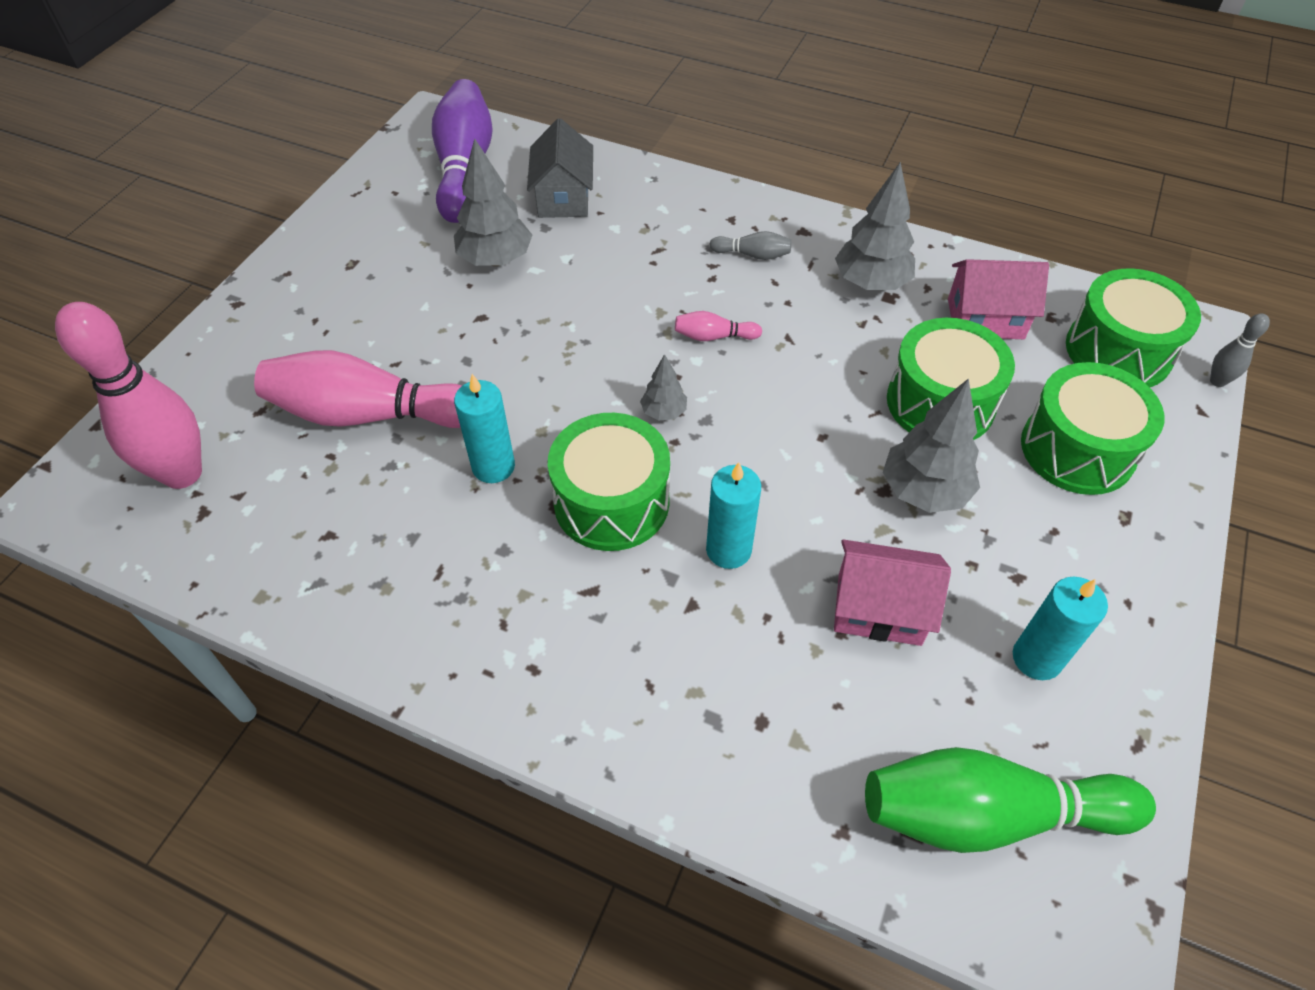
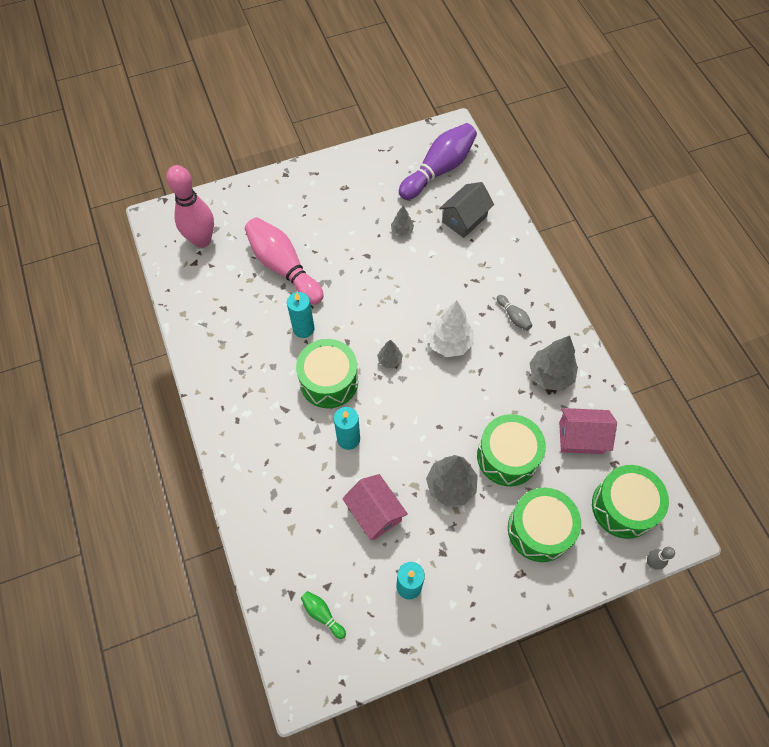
camera: 45 degrees right, 10 degrees up
(496, 259) = (402, 231): grey tree -> grey tree, size x0.53
(713, 336) = (449, 343): pink bowling pin -> white tree
(985, 319) = (580, 437): pink house -> pink house turned 45 degrees counterclockwise
(987, 814) = (322, 614): green bowling pin -> green bowling pin, size x0.43

